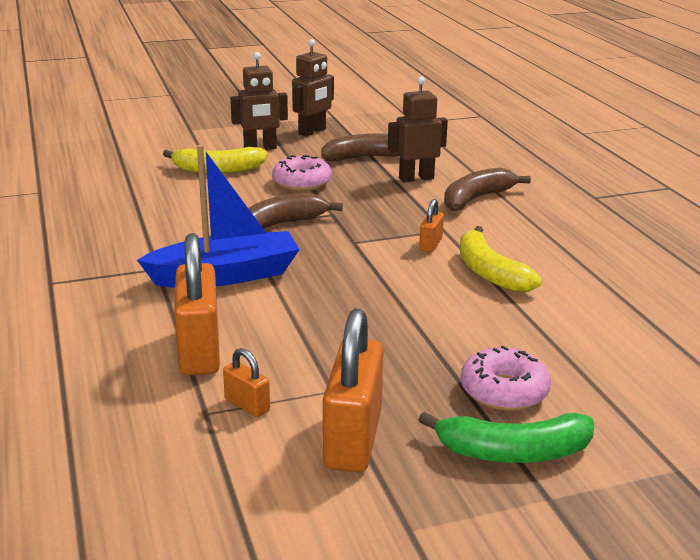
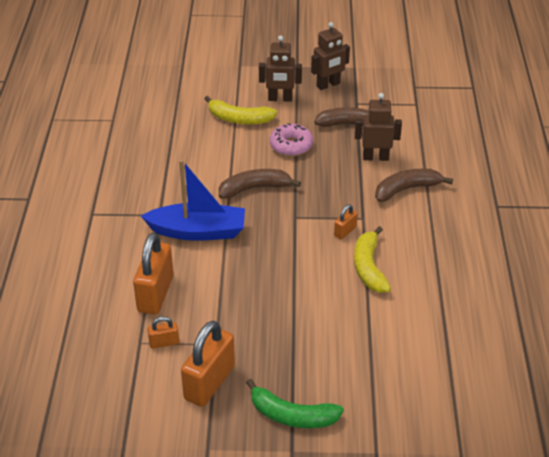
camera: 20 degrees right, 15 degrees up
(247, 405) = (164, 343): orange padlock -> orange padlock turned 75 degrees counterclockwise
(504, 391) = (314, 370): pink donut -> none

